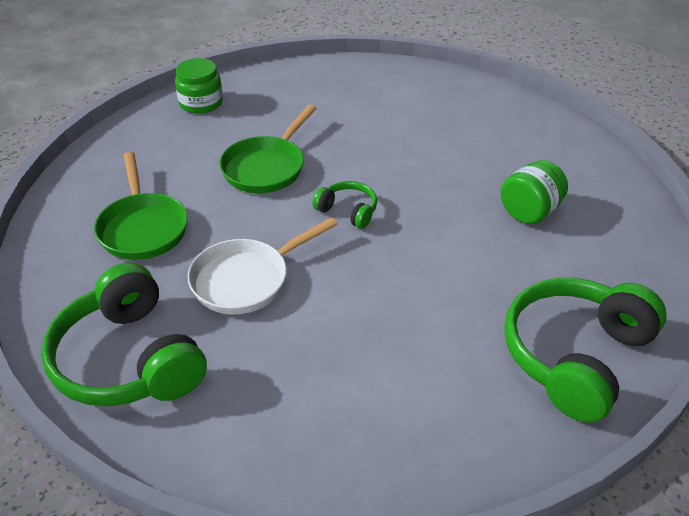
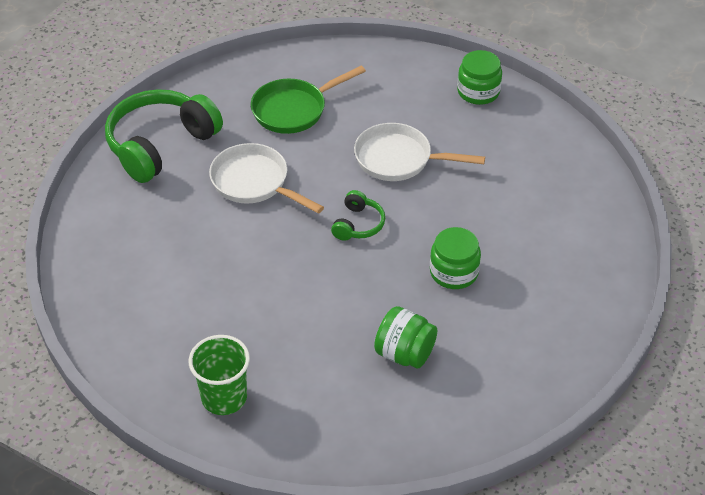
camera: 75 degrees right, 5 degrees up
(266, 167) = (398, 159): green pan -> white pan
(434, 163) = (454, 272): none -> green jar
(575, 356) = (224, 397): green headphones -> green cup

